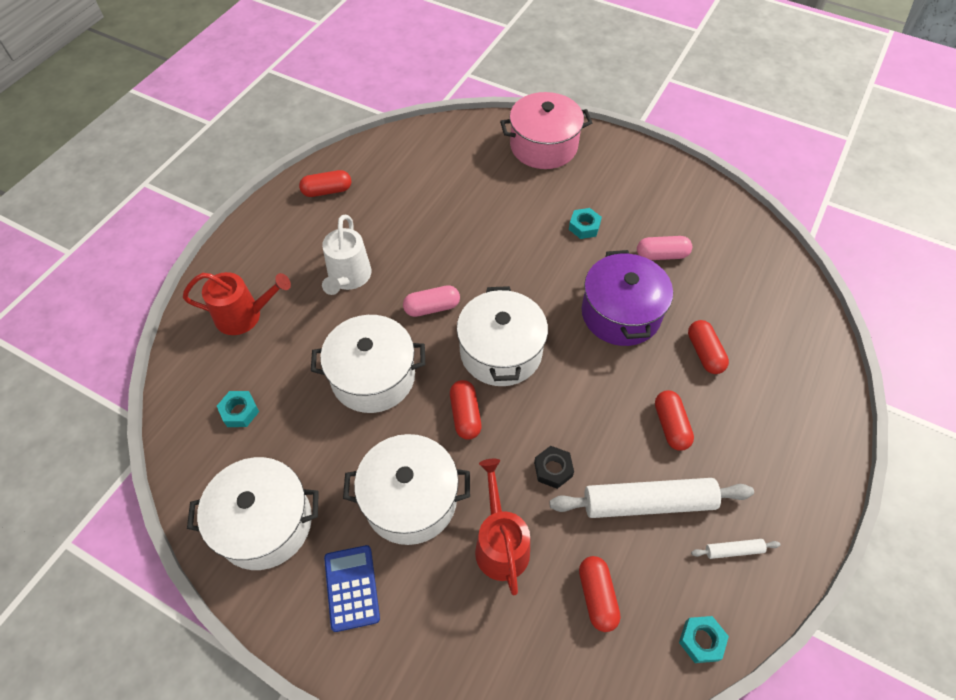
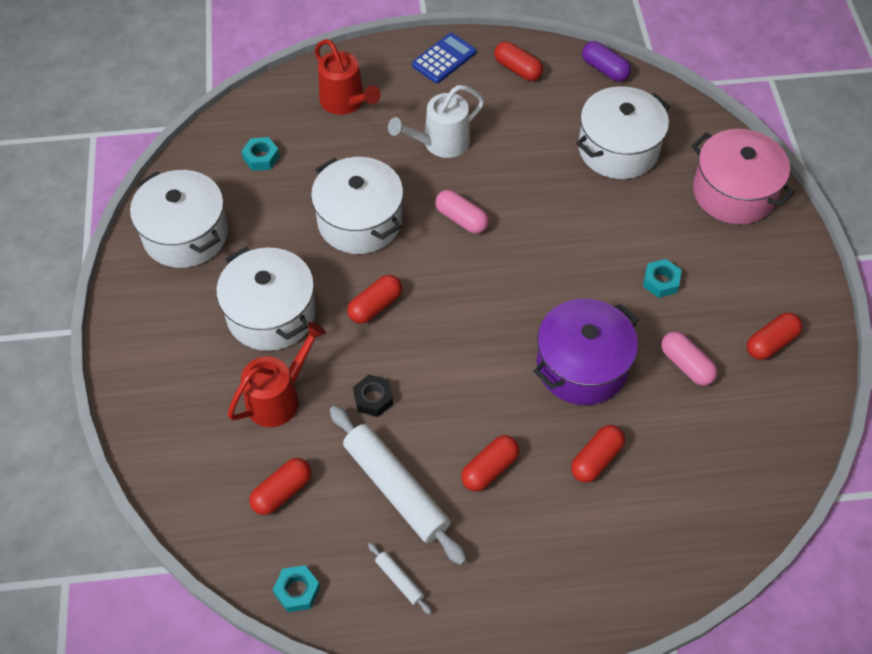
camera: 55 degrees right, 0 degrees up
(352, 588) = (175, 320): blue calculator -> blue calculator (444, 59)
(378, 145) = (604, 69): none -> purple capsule
(501, 351) = (459, 295): white pot -> white pot (618, 149)
(675, 202) = (771, 343): none -> red capsule

